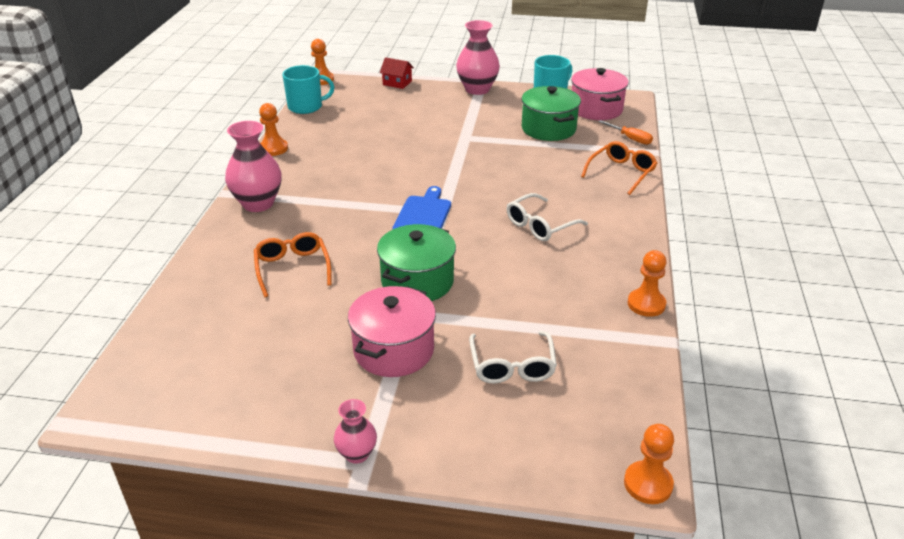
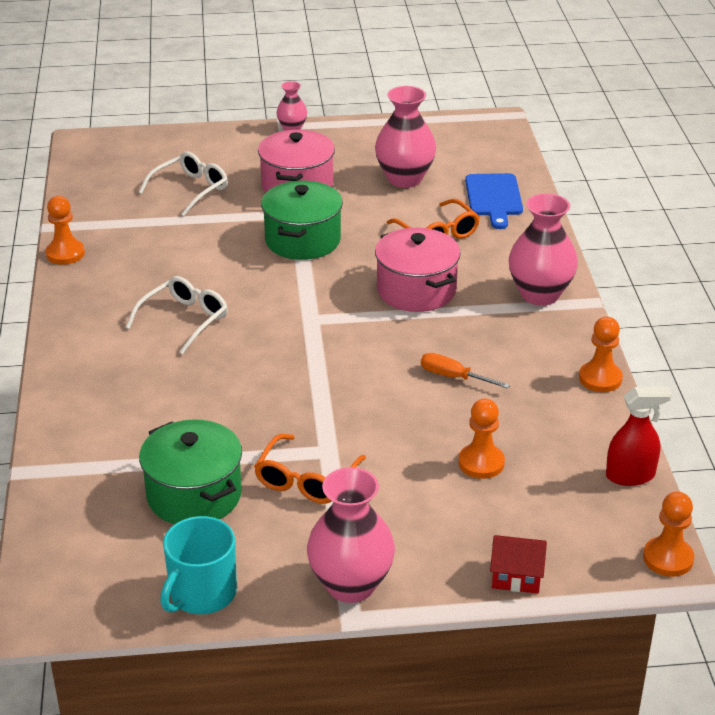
camera: 165 degrees right, 0 degrees up
(275, 339) = (404, 179): none -> pink vase
(306, 107) = (630, 476): turquoise mug -> red spray bottle
(423, 215) = (331, 311): blue cutting board -> blue cutting board (494, 198)
(512, 366) = (190, 190): white glasses -> white glasses turned 60 degrees clockwise
(596, 109) = (110, 565): pink pot -> pink pot (416, 290)
(621, 173) = (75, 419): orange glasses -> orange glasses (306, 480)
(630, 138) = (54, 495): orange screwdriver -> orange screwdriver (453, 377)
(648, 484) = (81, 142): orange pawn -> orange pawn (481, 463)

